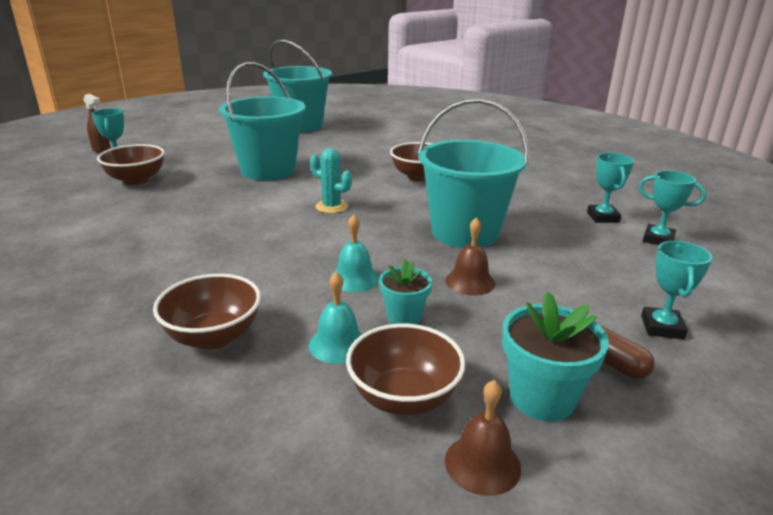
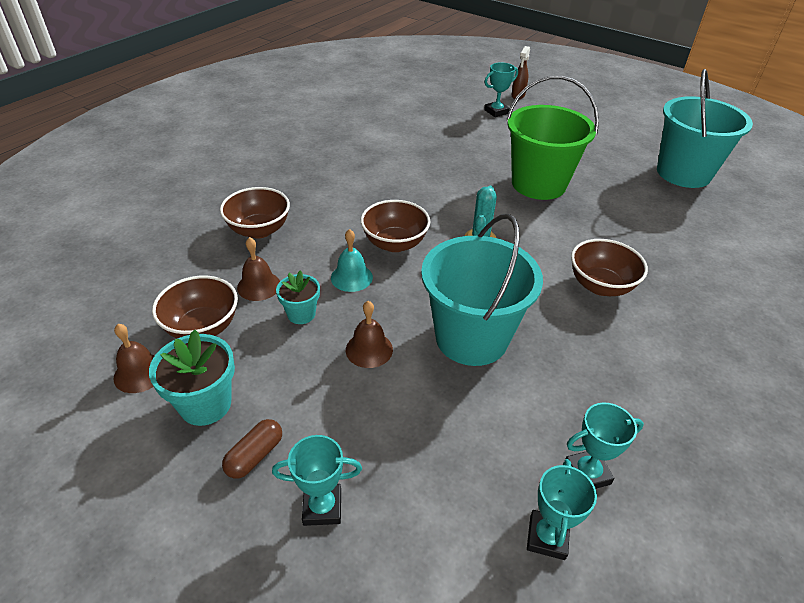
camera: 75 degrees right, 15 degrees up
(136, 180) = (470, 129): brown bowl -> brown bowl (395, 243)
(268, 170) = (538, 184): turquoise bucket -> green bucket
(338, 344) = (259, 286): turquoise bell -> brown bell

